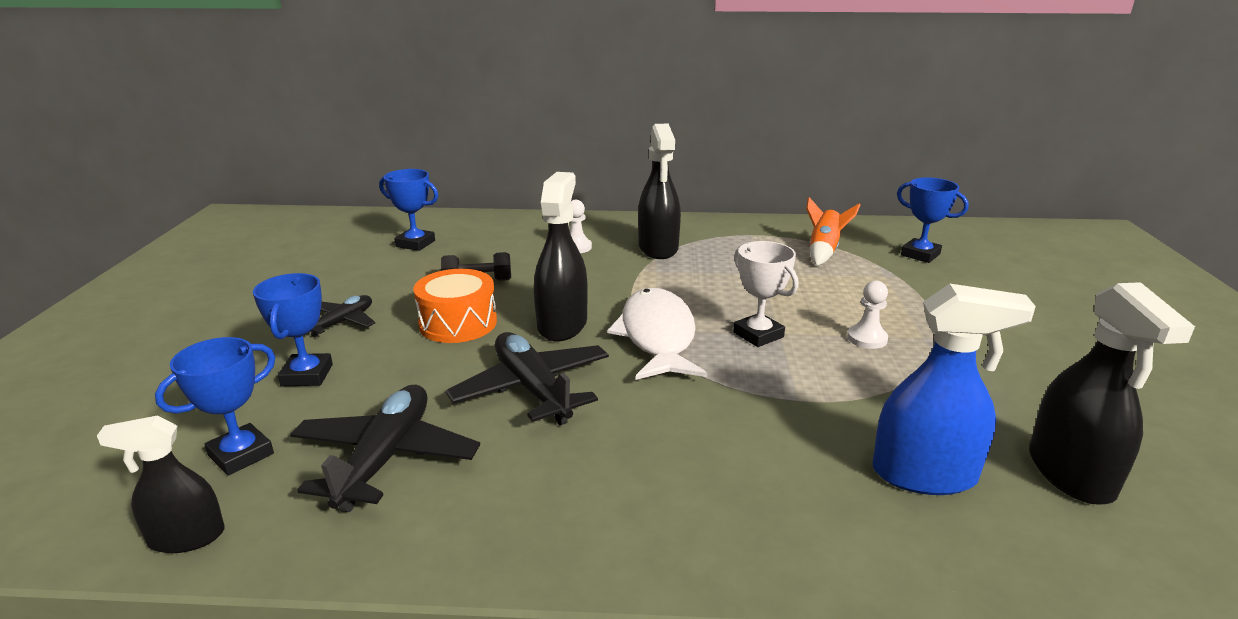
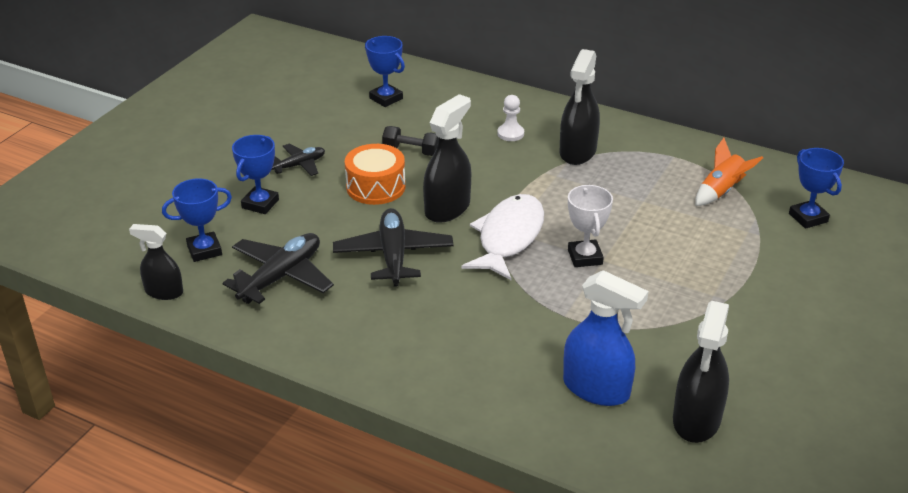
camera: 25 degrees right, 10 degrees up
(867, 338) = (666, 284): white pawn -> none

